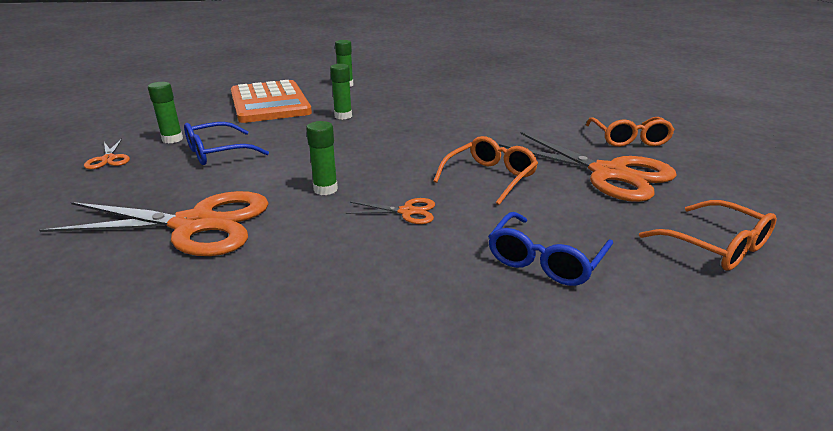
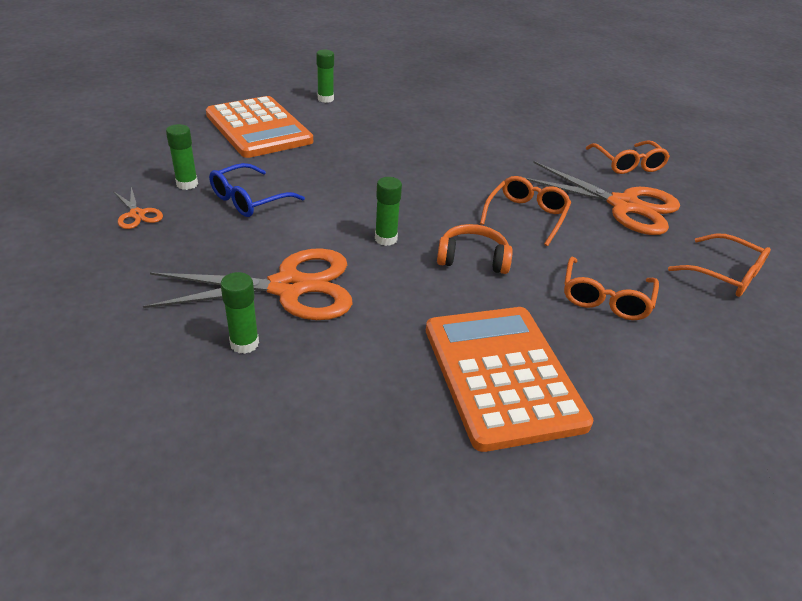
camera: 15 degrees left, 10 degrees up
(343, 116) = (349, 145): green glue stick -> green glue stick (244, 343)
(369, 332) = (502, 375): none -> orange calculator
(407, 212) = (472, 259): orange scissors -> orange headphones
(545, 260) = (605, 298): blue glasses -> orange glasses

